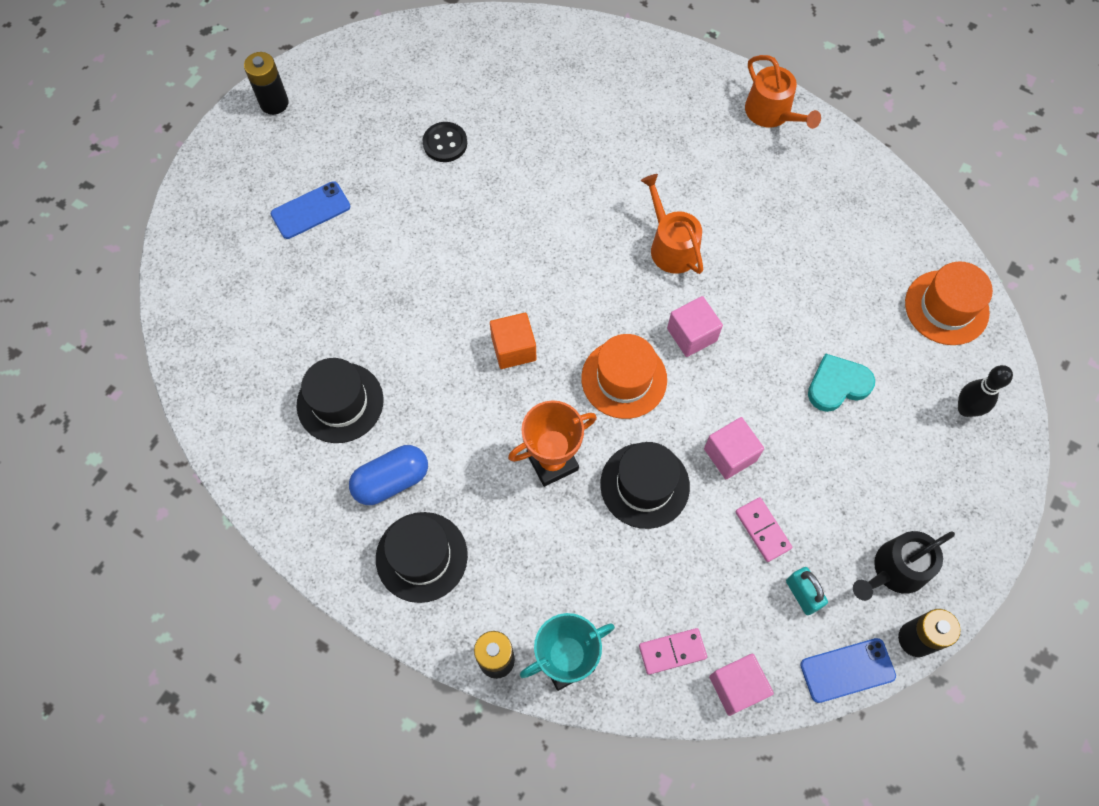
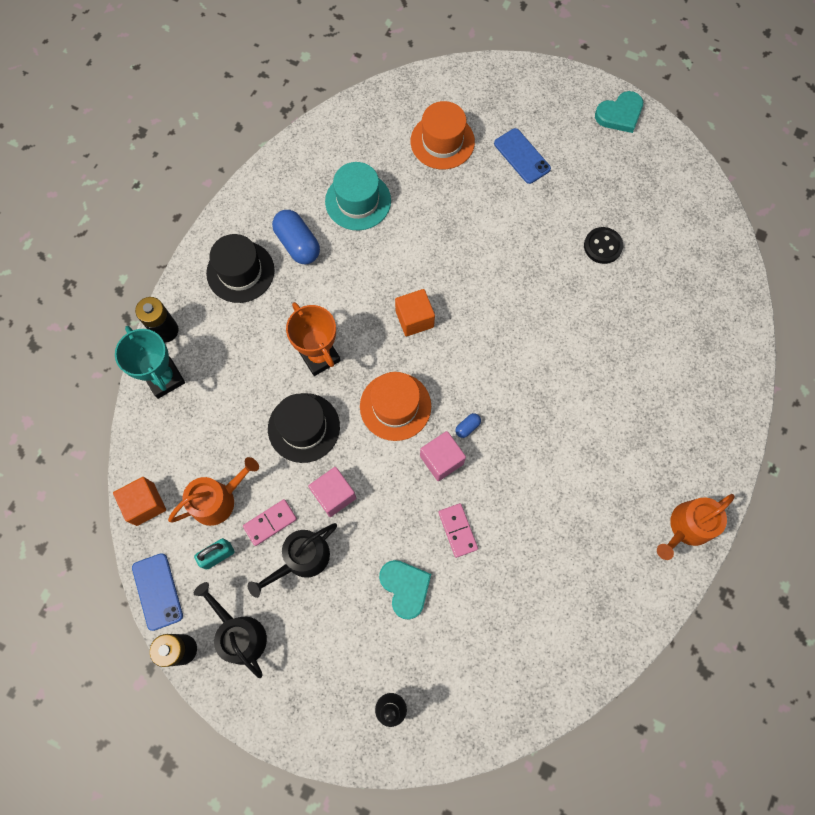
camera: 85 degrees right, 5 degrees up
(274, 103) = (619, 114): black battery -> turquoise heart
(340, 402) = (358, 201): black hat -> turquoise hat
(654, 304) = (467, 427): none -> blue capsule
(671, 246) = (527, 439): orange watering can -> orange watering can (218, 499)
(672, 652) = (172, 455): pink domino -> pink domino (457, 530)
(737, 687) = (145, 504): pink cube -> orange cube
(806, 495) = (302, 559): none -> black watering can
(946, 307) = (494, 695): orange hat -> orange hat (442, 141)

